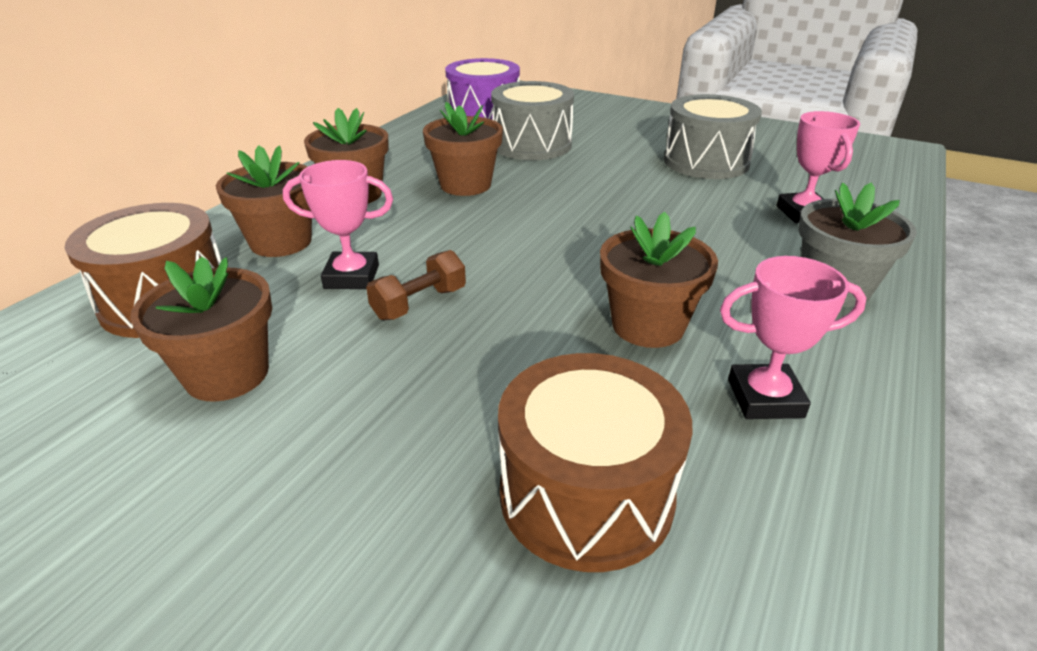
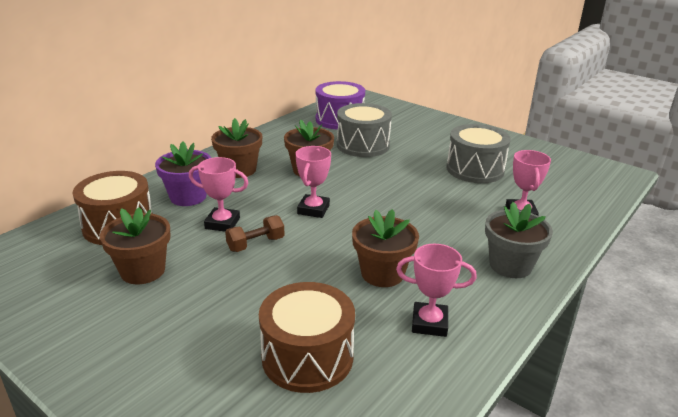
camera: 10 degrees right, 5 degrees down
(281, 242) = (188, 197): brown flower pot -> purple flower pot
(494, 240) = (313, 209): none -> pink trophy

